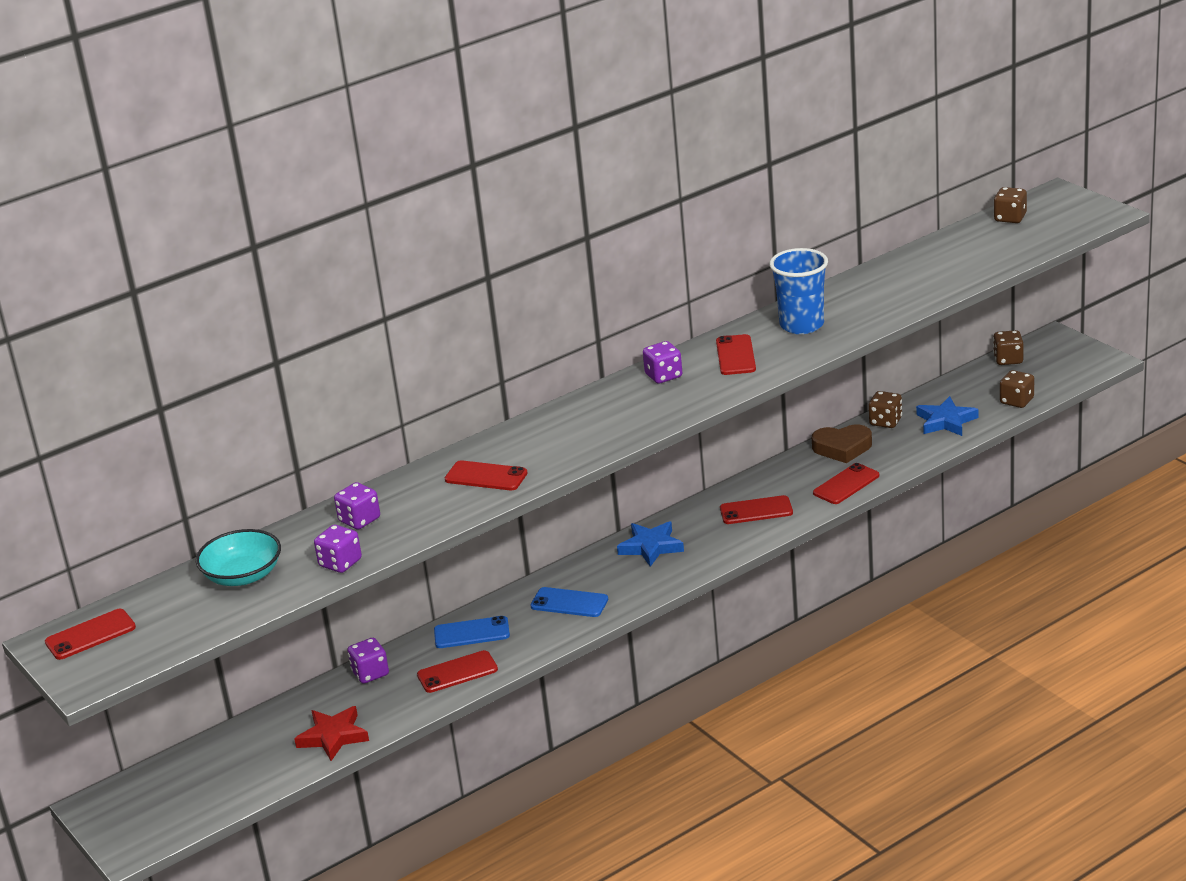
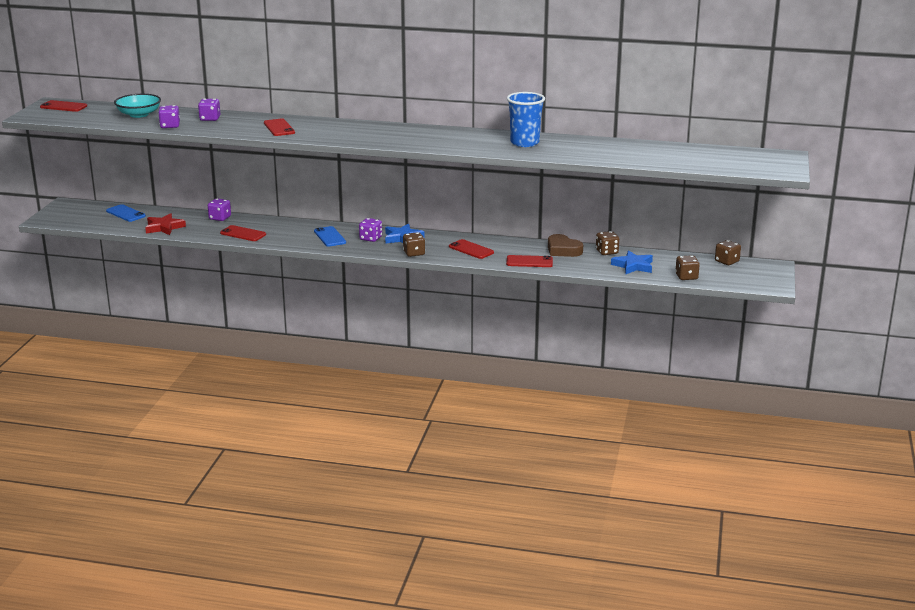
camera: 45 degrees right, 5 degrees down
(471, 633) = (277, 226): blue phone -> blue phone (125, 213)
(663, 376) = (425, 132): purple dice -> purple dice (370, 238)
(736, 355) = (469, 139): red phone -> none
(1010, 218) = (733, 153): brown dice -> brown dice (414, 253)

